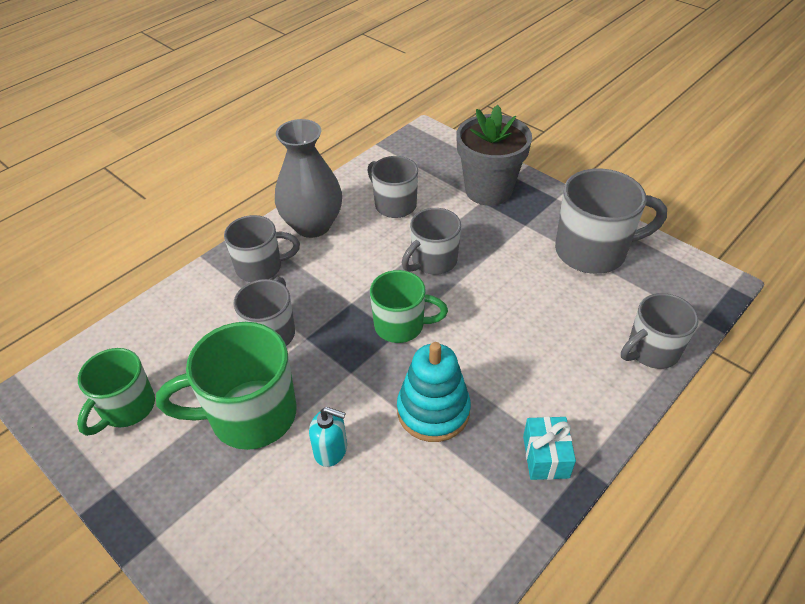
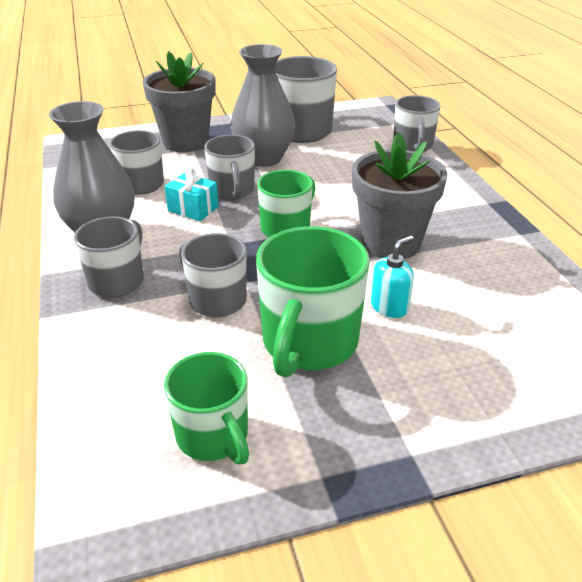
camera: 60 degrees left, 10 degrees down
(433, 411) = (391, 243): turquoise stacking toy -> grey flower pot
(507, 252) = (263, 158): none -> grey vase
(545, 457) = (470, 213): turquoise gift -> turquoise gift (193, 209)

